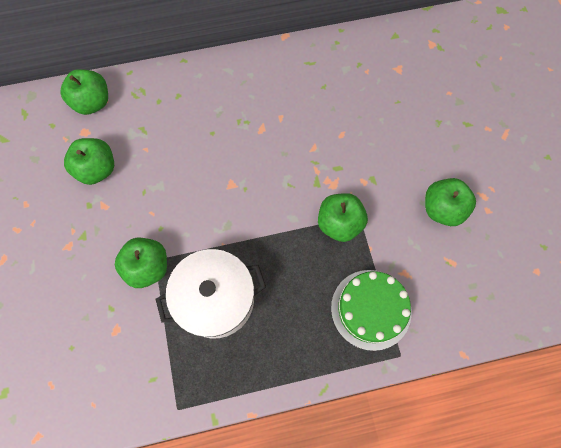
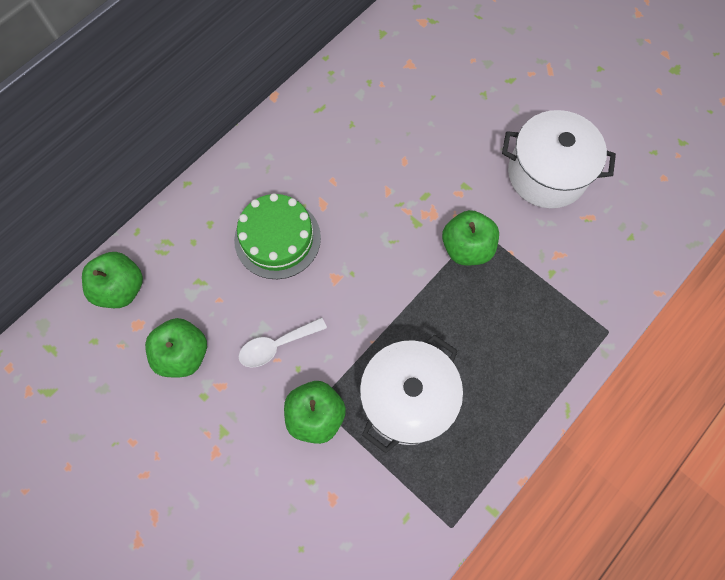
camera: 35 degrees left, 0 degrees up
(158, 203) = (276, 345): none -> white spoon
(371, 309) = (553, 308): green cake -> green cake (277, 238)
(442, 209) = (547, 174): green apple -> white pot

